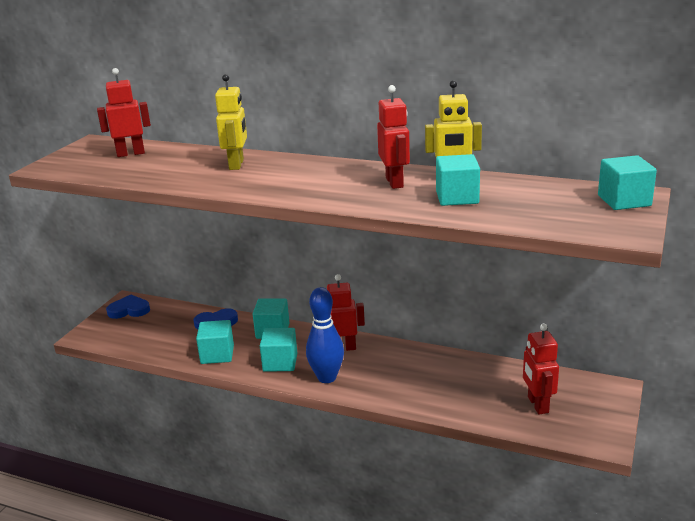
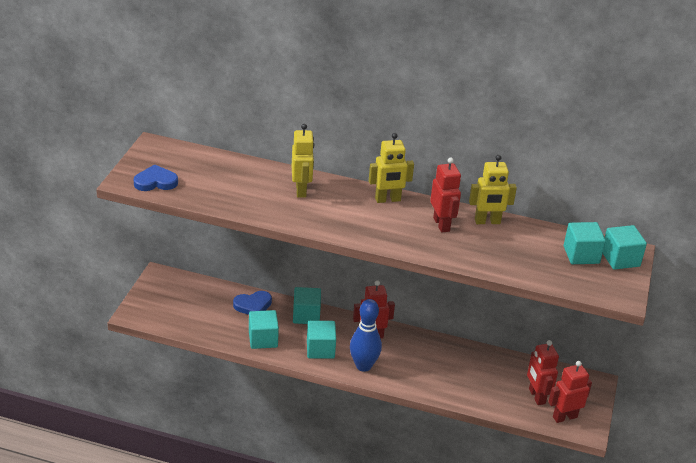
camera: 10 degrees left, 10 degrees up
(129, 310) = (166, 286): blue heart -> blue heart (155, 182)
(131, 154) = (198, 167): red robot -> red robot (564, 417)
(335, 167) = (388, 200): none -> yellow robot
(457, 197) = (494, 247): turquoise cube -> turquoise cube (581, 255)

